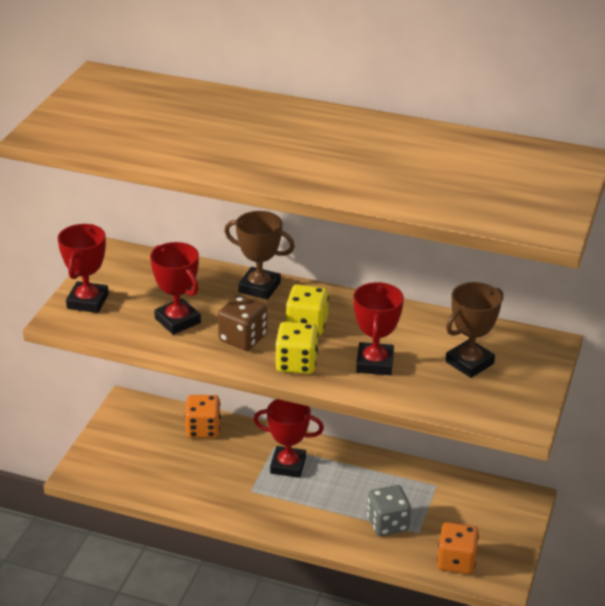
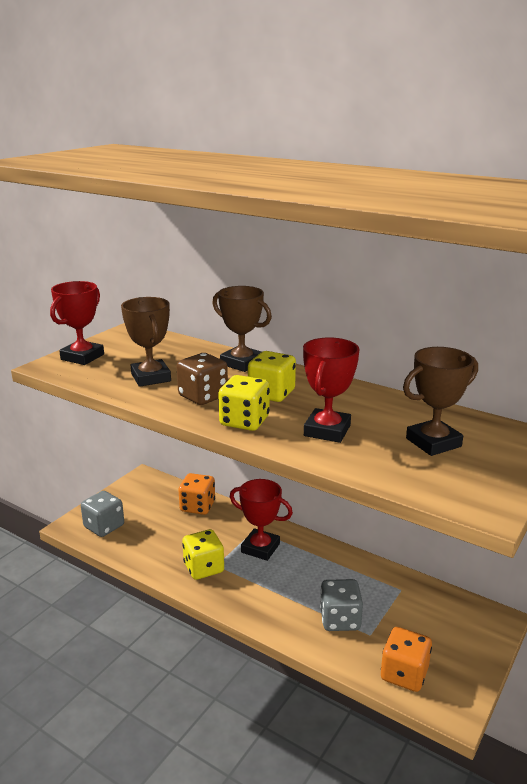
camera: 15 degrees right, 10 degrees down
(113, 469) = (104, 526): none -> grey dice
(177, 321) = (151, 377): red trophy -> brown trophy
(239, 496) = (203, 568): none -> yellow dice

